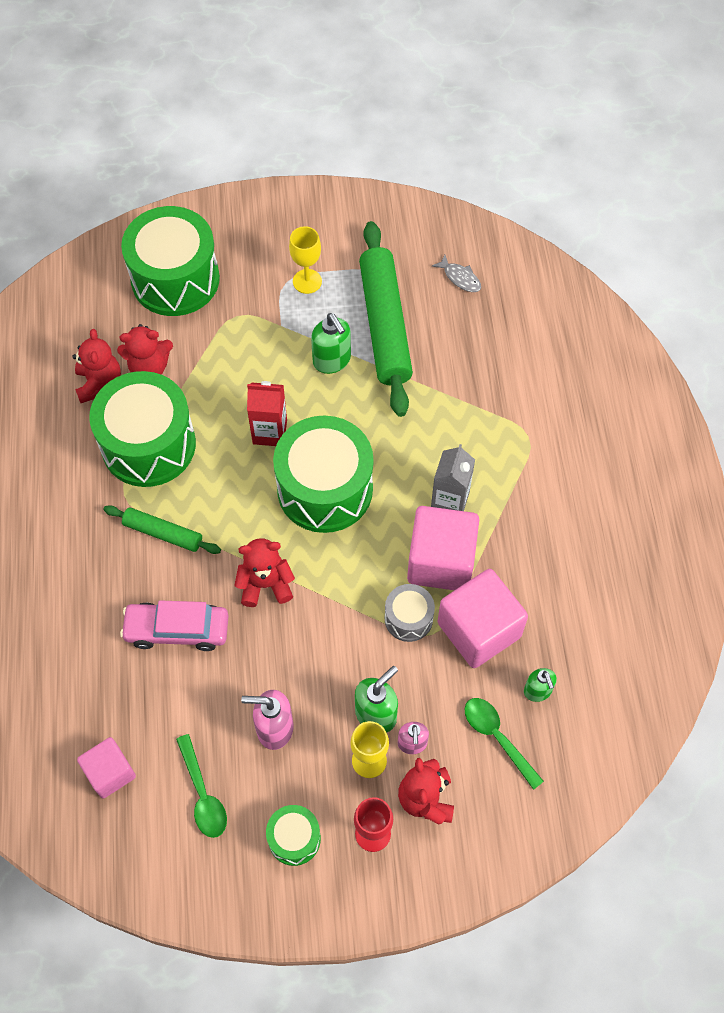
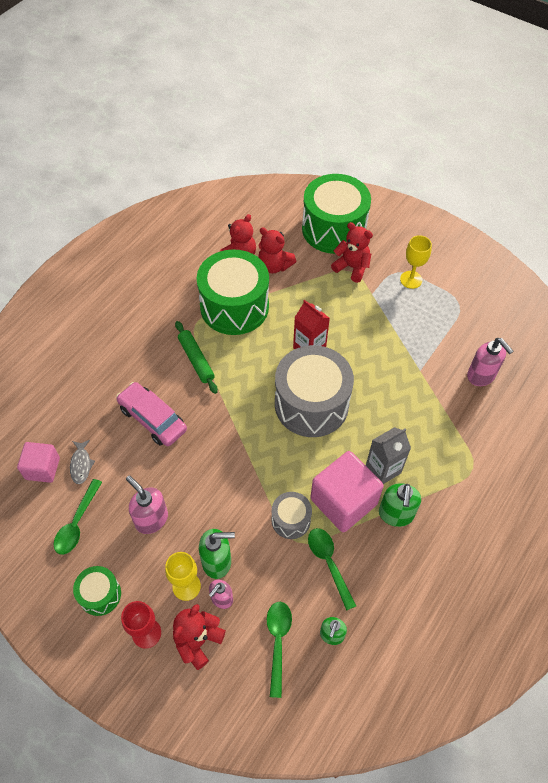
camera: 40 degrees right, 5 degrees down
(265, 584) = (225, 432): red teddy bear -> red teddy bear (352, 267)
(325, 489) = (311, 404): green drum -> grey drum
(332, 361) = (384, 334): green soap dispenser -> green soap dispenser (395, 514)
(385, 325) = (437, 336): green rolling pin -> none
(460, 278) = (513, 341): grey fish -> grey fish (81, 464)
(460, 337) = (481, 376): none -> pink soap dispenser
(479, 629) = (329, 563): pink cube -> green spoon

